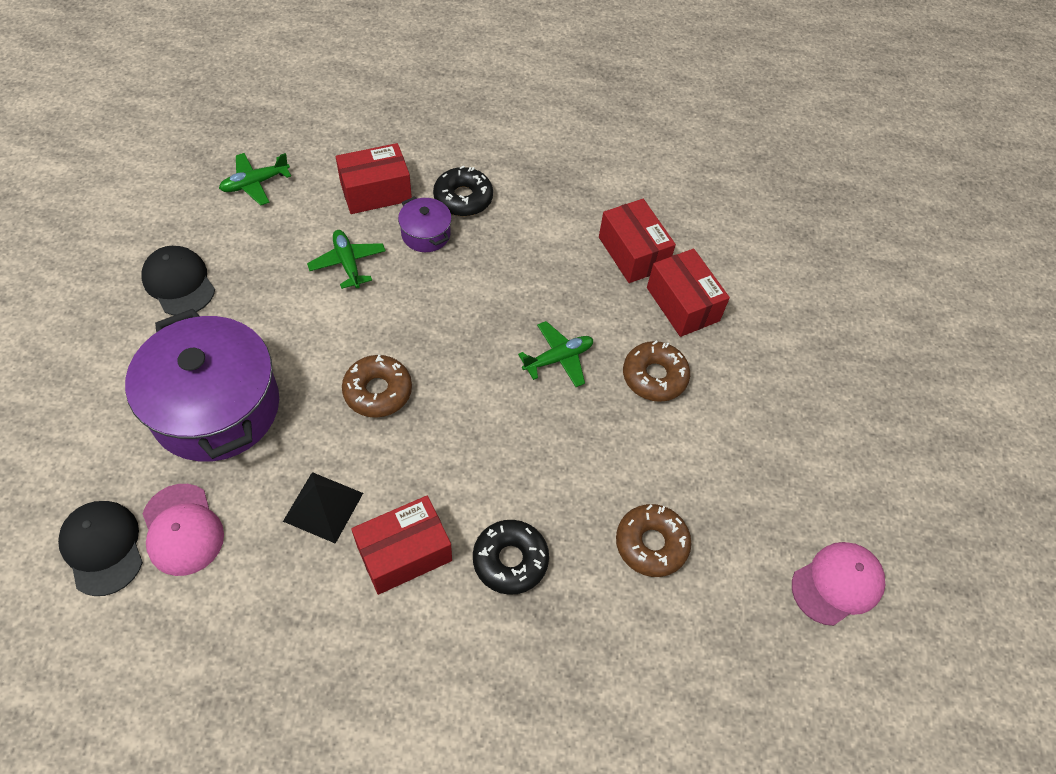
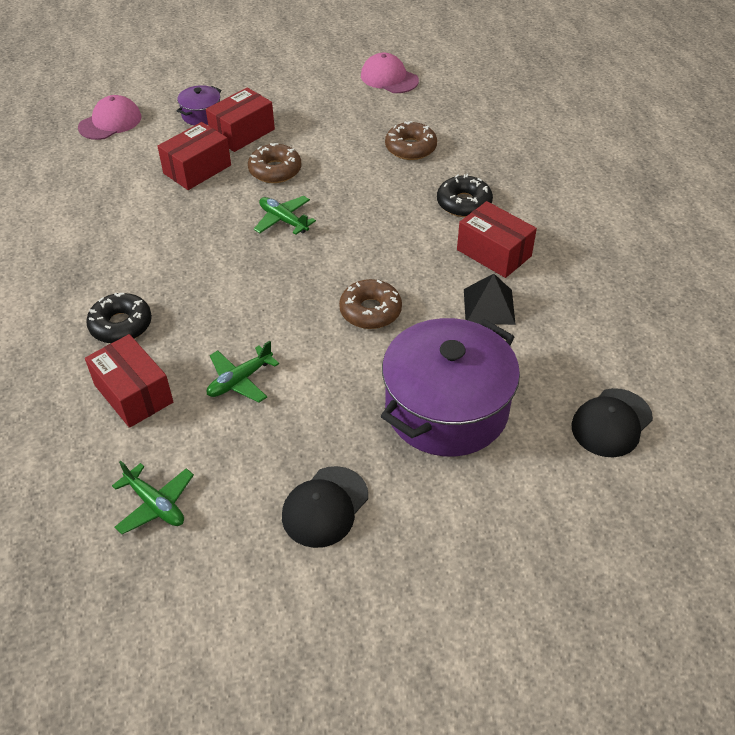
camera: 105 degrees left, 10 degrees down
(182, 529) = (562, 380): pink cap -> pink cap (110, 122)
(426, 234) = (179, 337): purple pot -> purple pot (201, 115)
(633, 253) = (152, 204): red box -> red box (242, 133)

